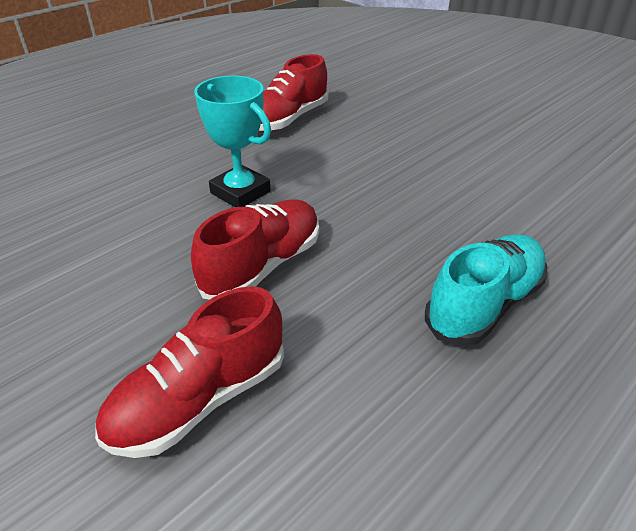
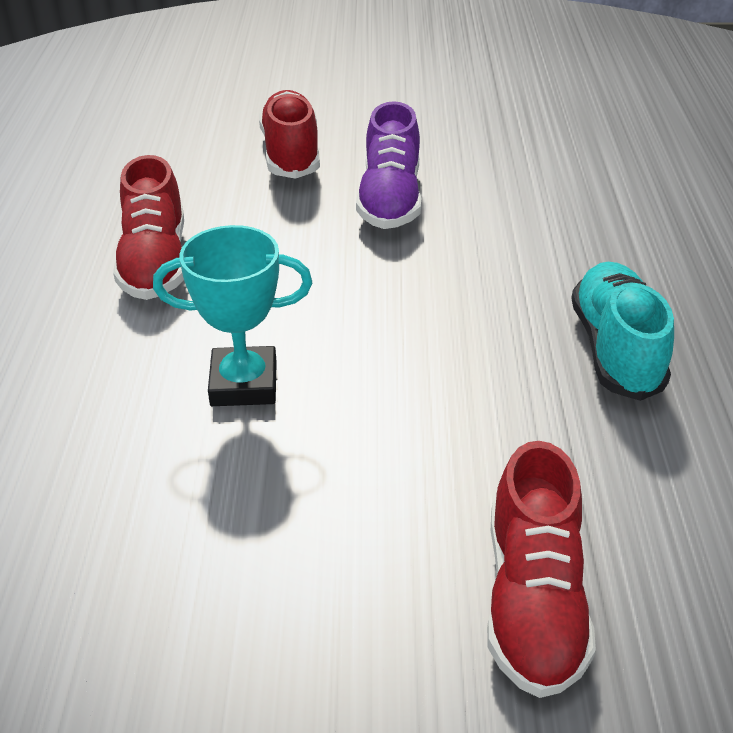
camera: 45 degrees left, 0 degrees up
(263, 265) = (394, 444): red shoe -> red shoe (291, 154)
(460, 146) = (390, 200): none -> purple shoe

